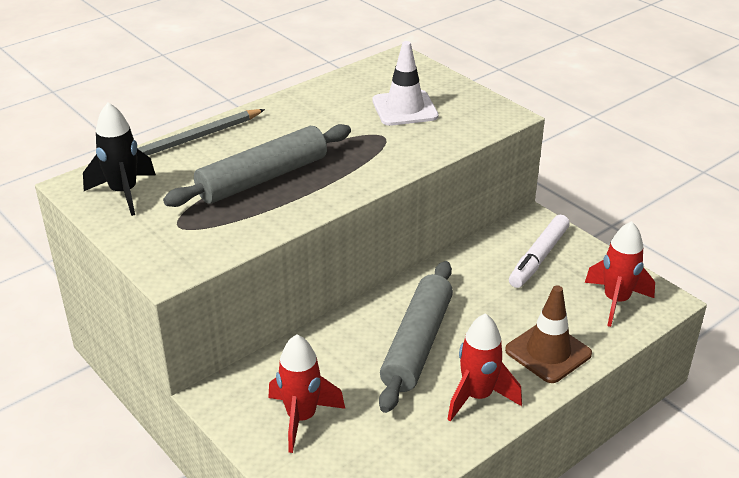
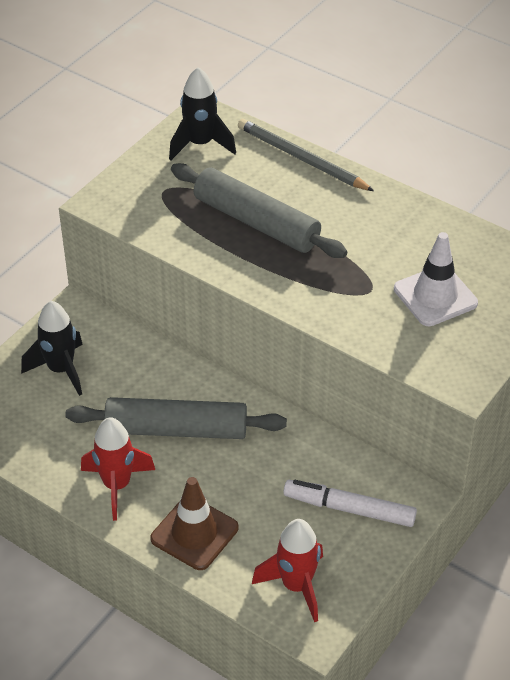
camera: 75 degrees right, 10 degrees up
(301, 418) = (61, 370): red rocket -> black rocket

